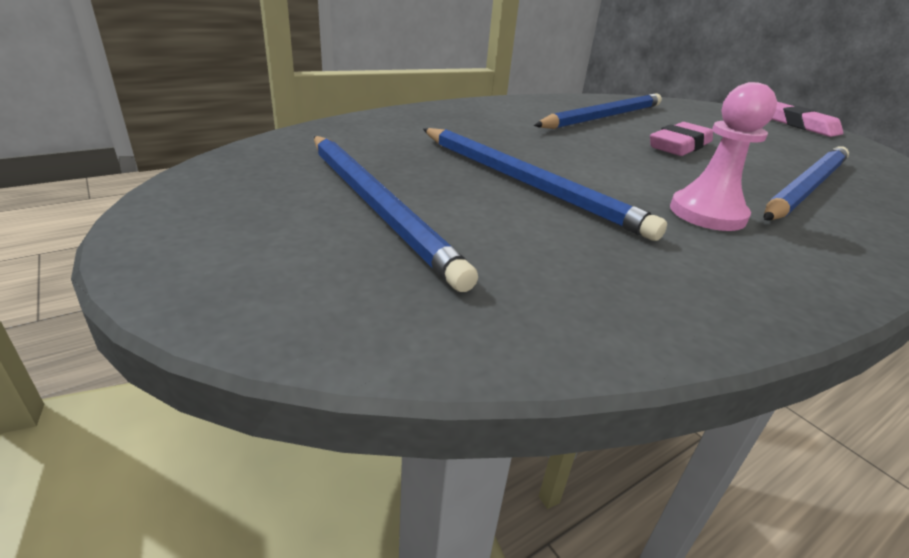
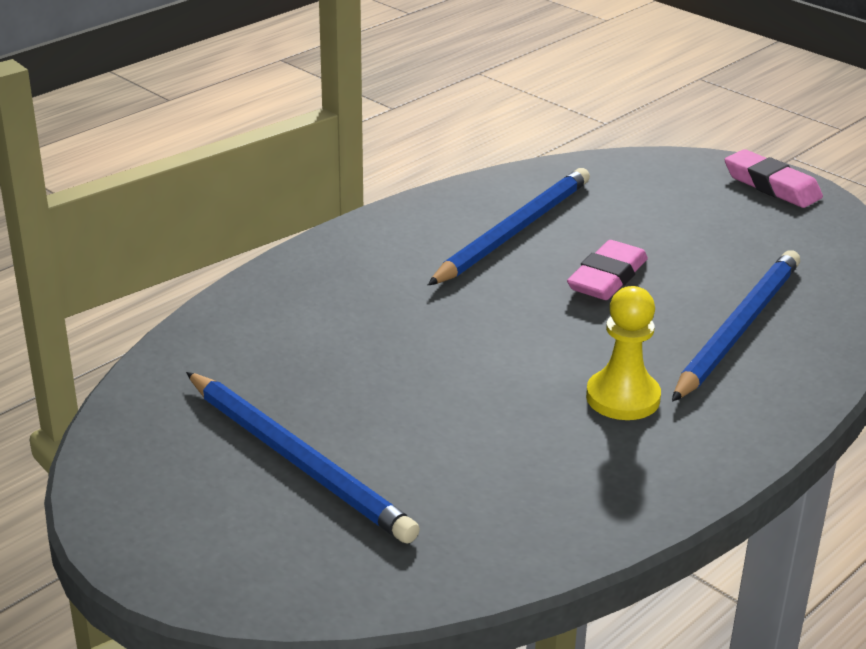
camera: 10 degrees left, 0 degrees up
(524, 182) = (434, 391): blue pencil -> none
(707, 213) = (623, 398): pink pawn -> yellow pawn

